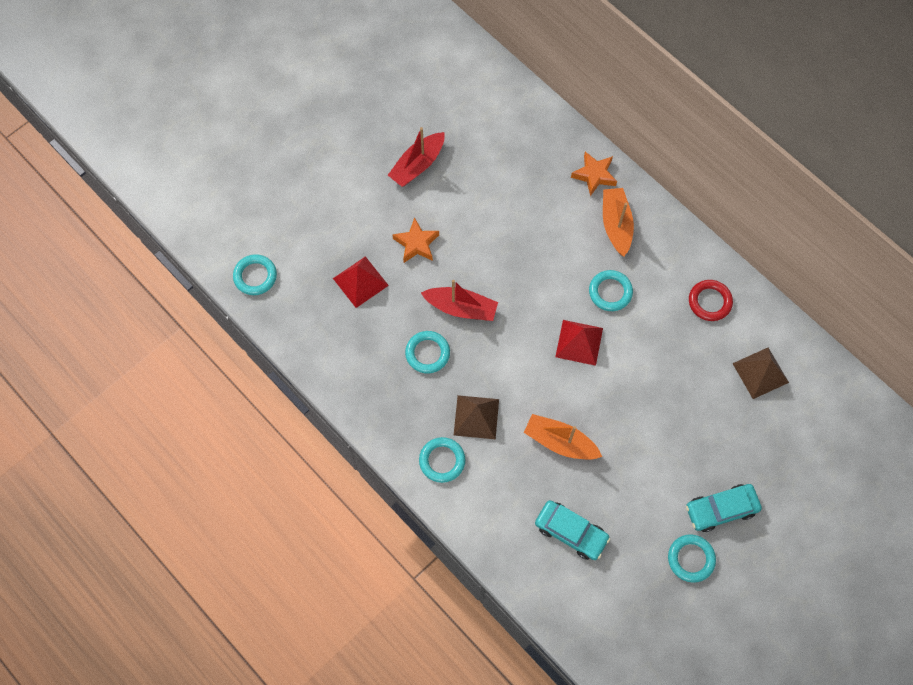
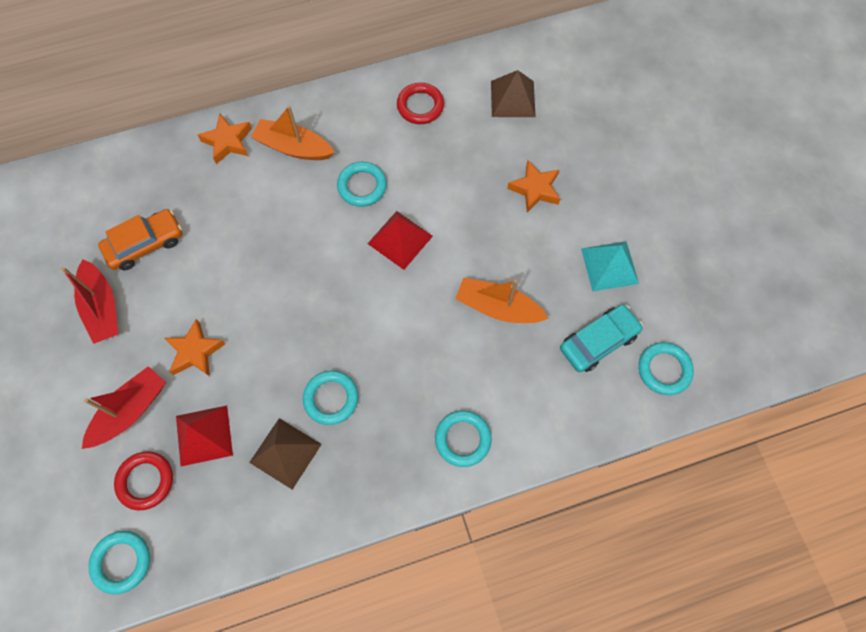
camera: 65 degrees left, 0 degrees up
(312, 261) = (145, 481): none -> red ring
(461, 308) = (298, 338): red boat -> red boat (130, 411)
(476, 417) = (430, 379): brown pyramid -> brown pyramid (285, 453)
(479, 165) = (145, 244): none -> orange car
(560, 442) = (498, 307): orange boat -> orange boat turned 60 degrees clockwise
(643, 515) = (609, 266): none -> turquoise pyramid
(682, 427) = (535, 189): none -> orange star
(691, 559) = (670, 243): turquoise ring -> turquoise ring (664, 370)
(721, 509) = (631, 194): turquoise car -> none

